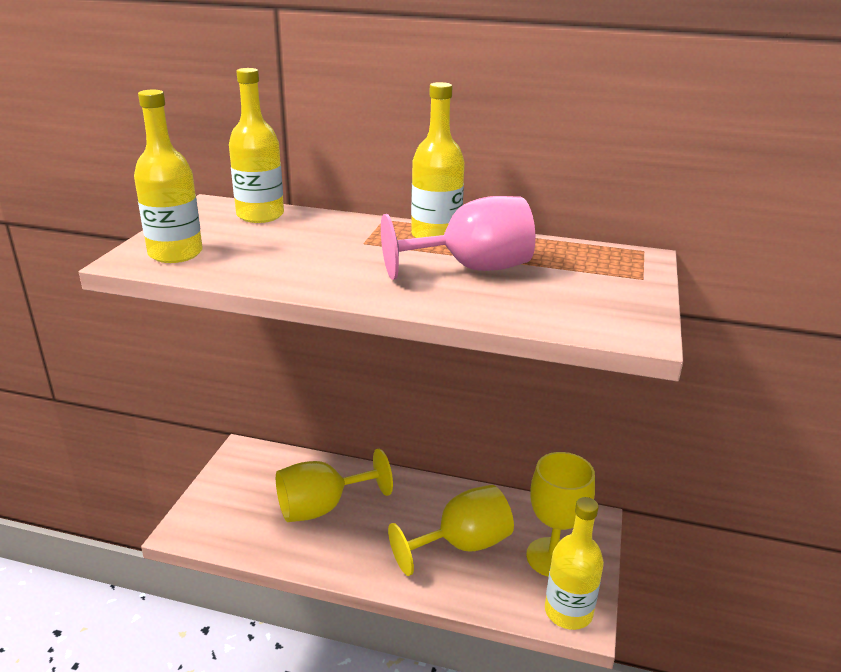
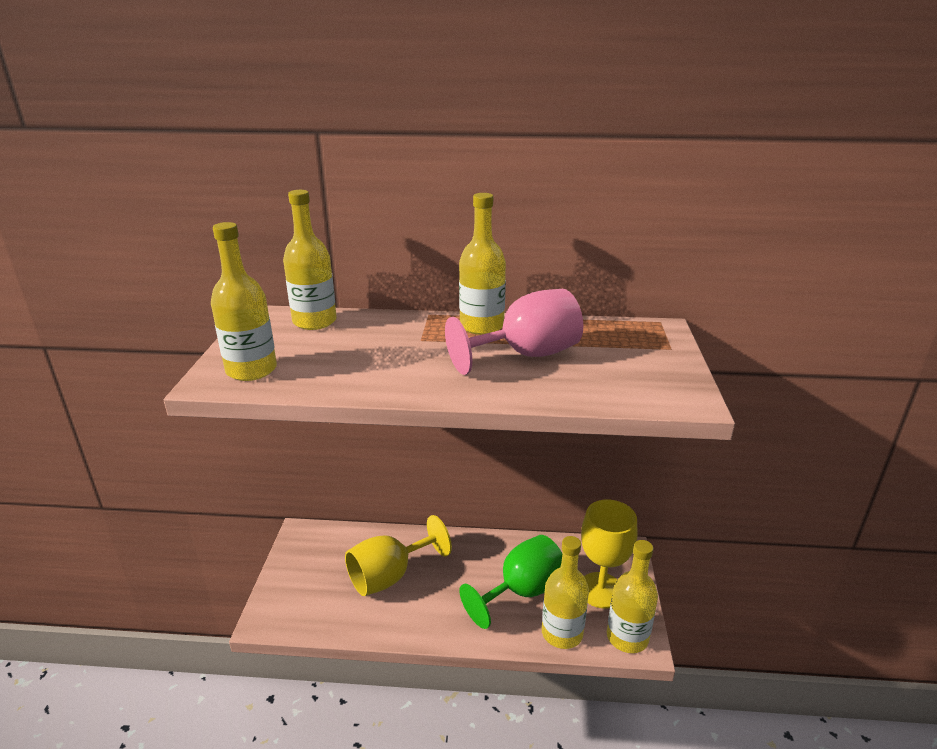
camera: 10 degrees left, 0 degrees up
(462, 545) = (522, 591): yellow goblet -> green goblet
(494, 595) = (562, 633): none -> yellow bottle

